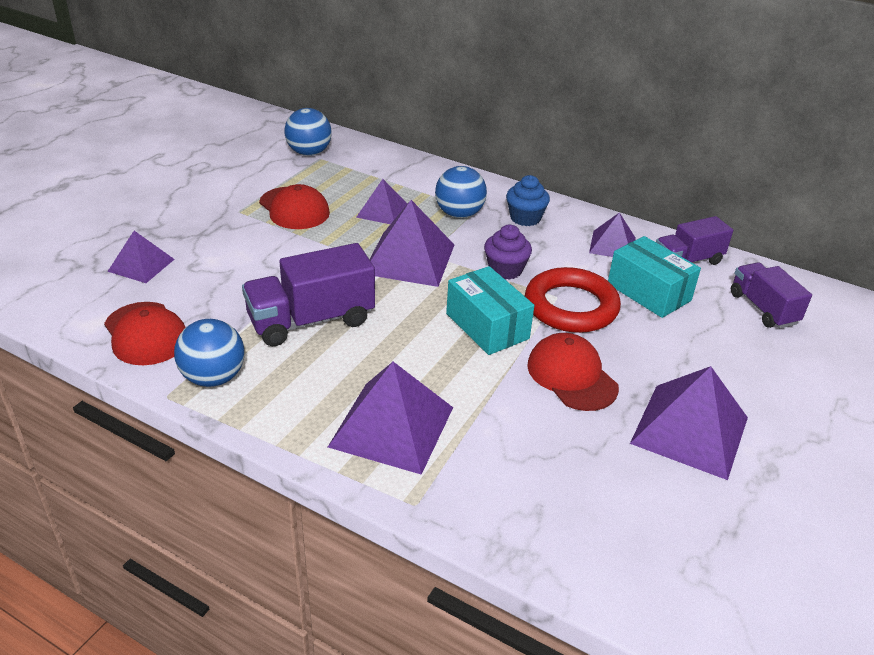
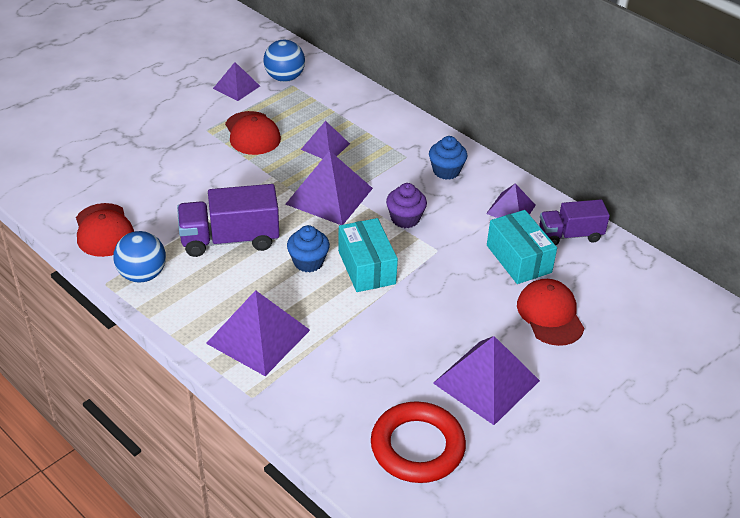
camera: 15 degrees right, 5 degrees up
(141, 265) = (116, 170): purple pyramid -> purple pyramid (236, 87)
(416, 331) = (308, 262): none -> blue cupcake
(459, 214) = (390, 159): blue ball -> none
(571, 306) = (444, 261): red ring -> red ring (417, 447)
(572, 376) = (414, 321): red cap -> red cap (550, 315)
(763, 308) = (612, 290): purple truck -> none

